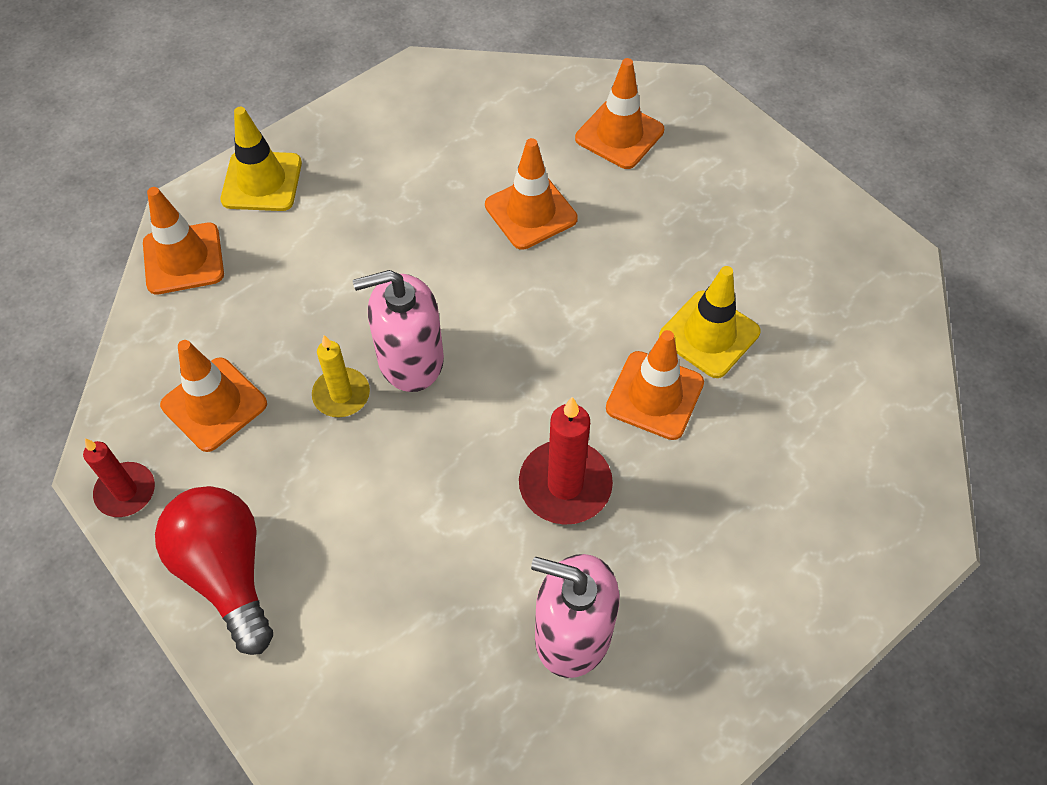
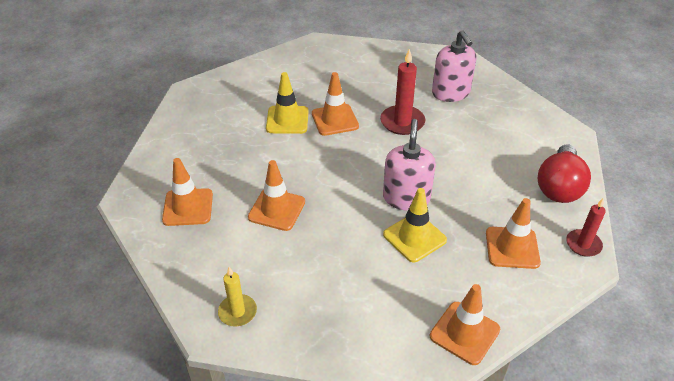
camera: 130 degrees left, 15 degrees down
(262, 181) = (376, 342): yellow traffic cone -> yellow traffic cone (414, 237)
(341, 395) = (450, 208): yellow candle -> yellow candle (237, 312)
(410, 359) = (406, 198): pink soap dispenser -> pink soap dispenser turned 120 degrees counterclockwise

